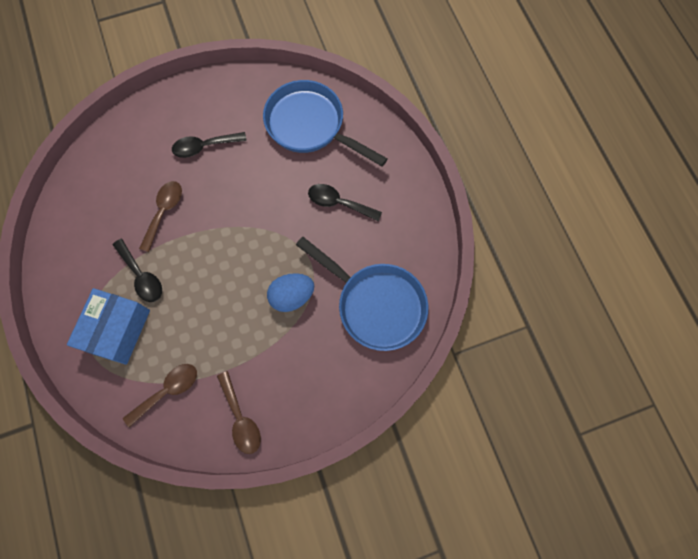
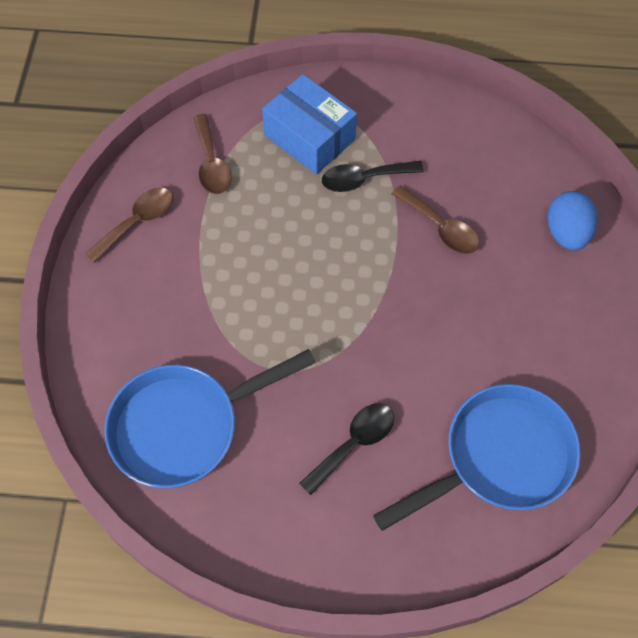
camera: 115 degrees right, 10 degrees down
(204, 147) = (520, 304): black spoon -> none
(241, 418) = (137, 222): brown spoon -> brown spoon turned 135 degrees clockwise
(292, 296) = (250, 330): blue egg -> blue egg (566, 233)

